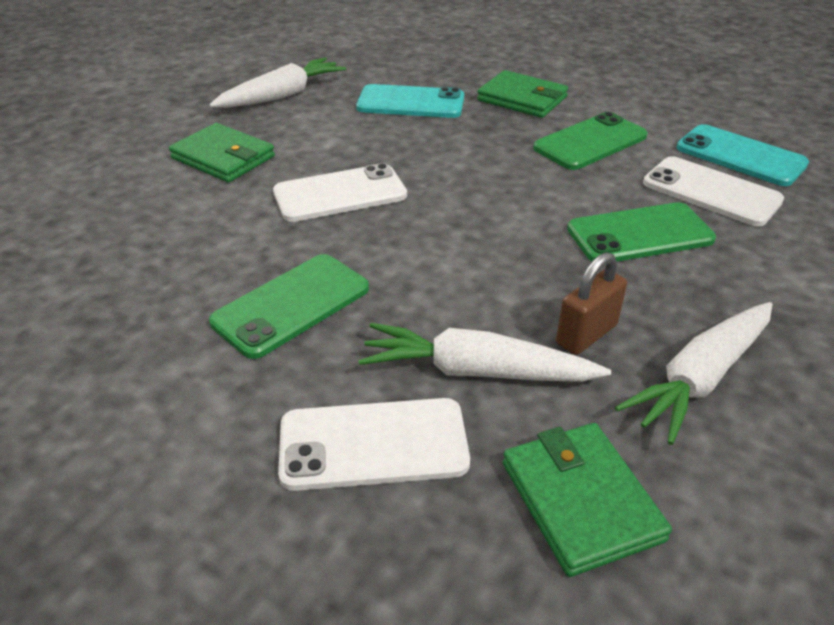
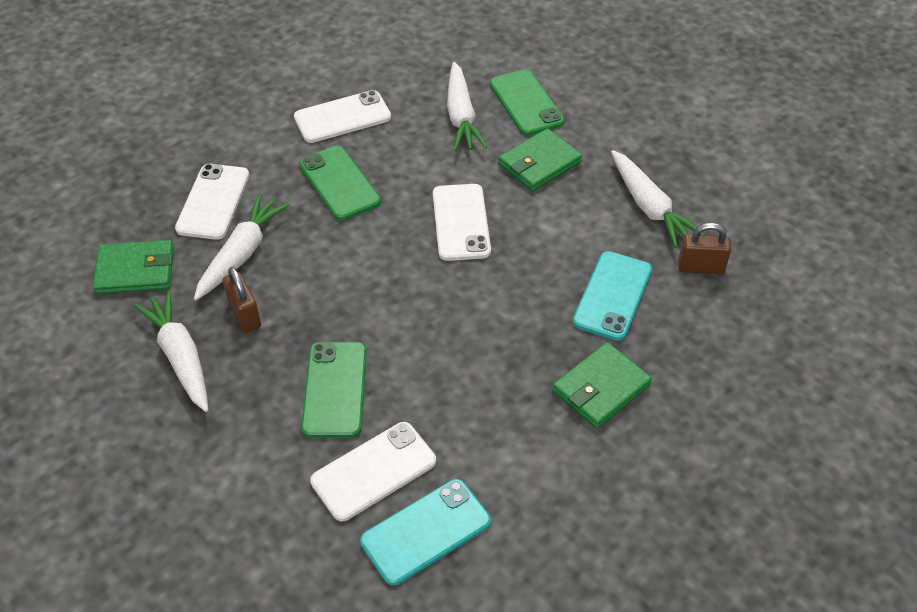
camera: 105 degrees right, 10 degrees up
(128, 336) = (342, 117): none -> white phone
(130, 223) = (461, 116): none -> white carrot
(356, 70) = (700, 267): none -> brown padlock
(590, 142) = (492, 413): green phone -> green phone (526, 103)

